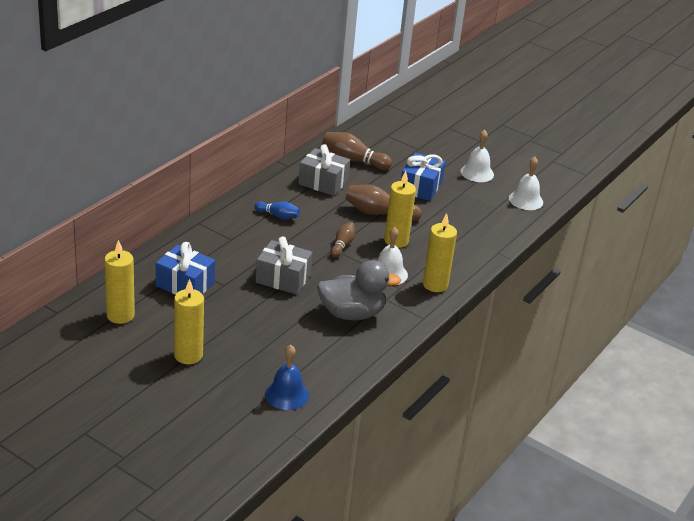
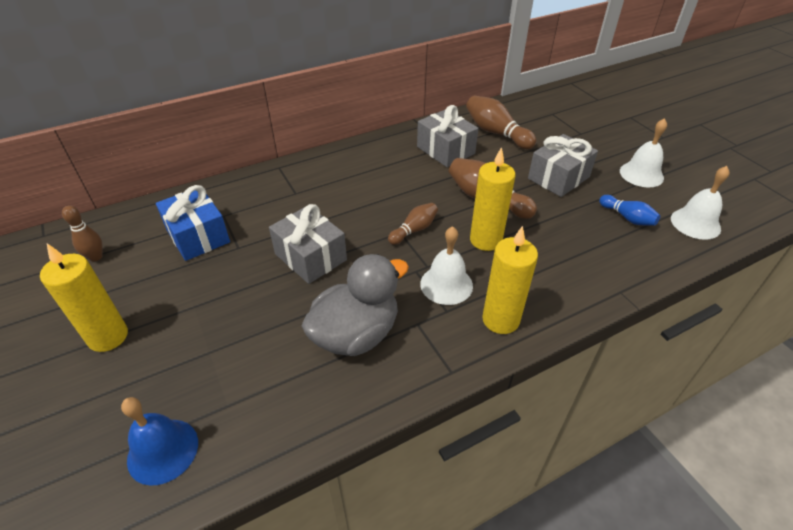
camera: 30 degrees right, 10 degrees up
(120, 315) = (96, 257): yellow candle -> brown bowling pin
(278, 216) = (367, 177): blue bowling pin -> blue bowling pin (627, 218)
(352, 314) = (356, 334): grey duck -> grey duck turned 60 degrees counterclockwise
(421, 187) = (558, 178): blue gift -> grey gift

